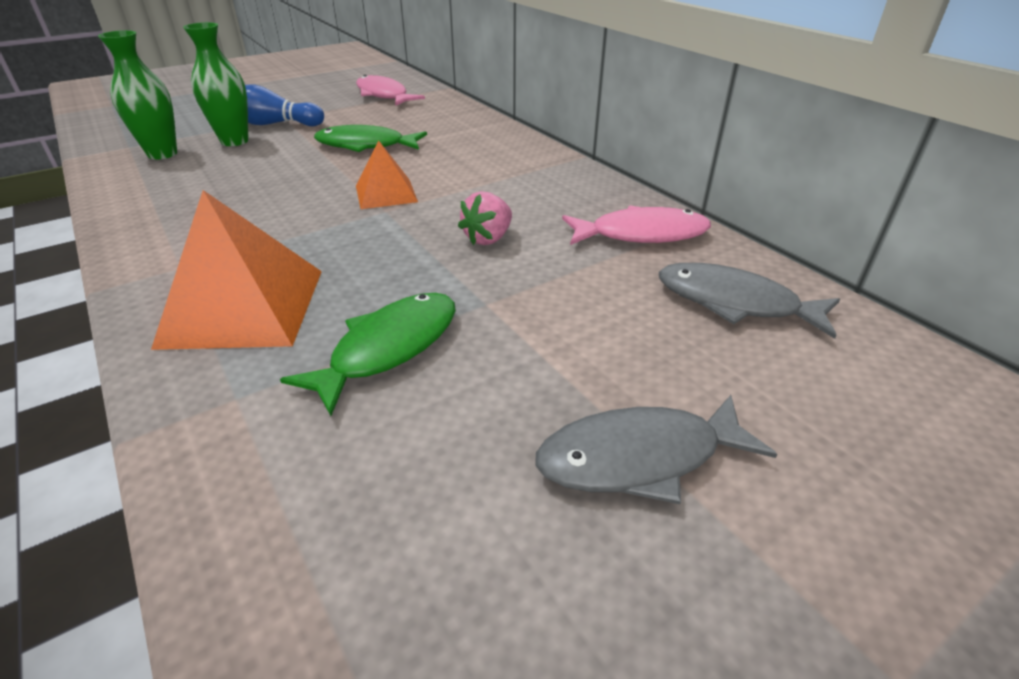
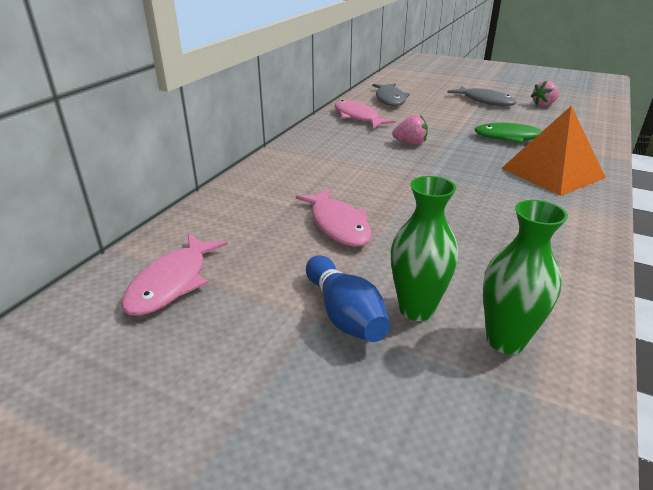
camera: 120 degrees left, 5 degrees down
(365, 145) = (338, 225): green fish -> pink fish
(386, 193) = (404, 183): orange pyramid -> none
(514, 591) = (543, 105): none -> pink strawberry

